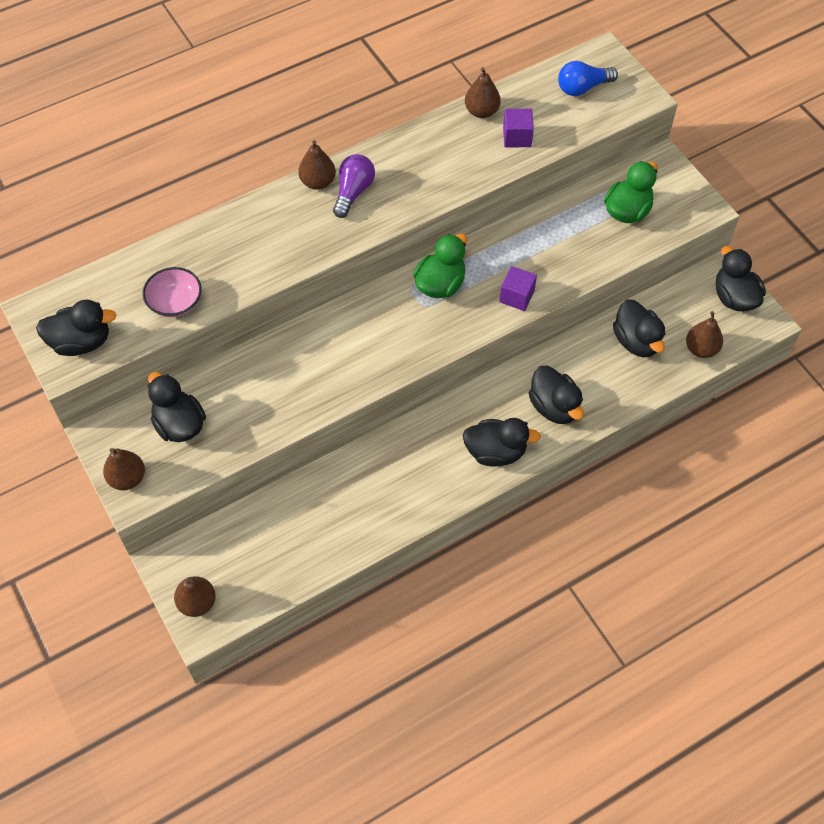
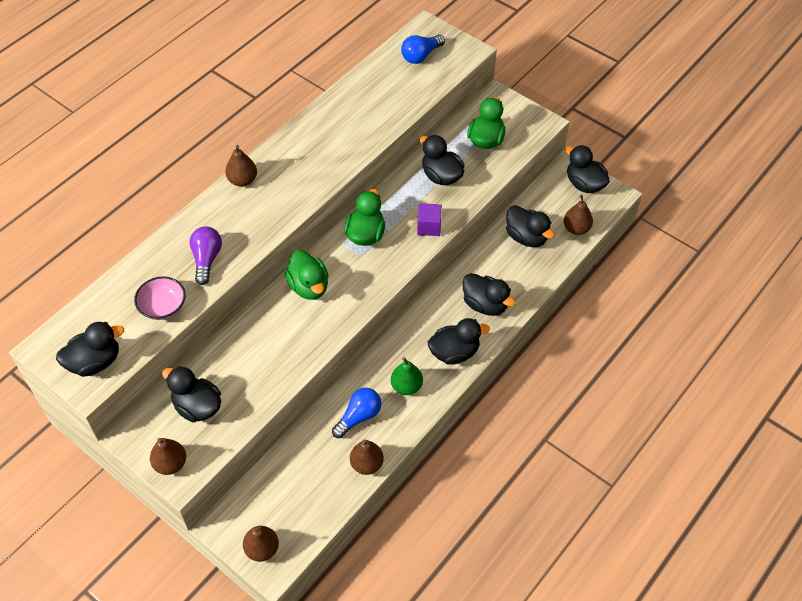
camera: 20 degrees left, 5 degrees down
(352, 326) = (309, 287): none -> green duck
(353, 192) = (275, 180): purple light bulb -> purple light bulb (206, 259)
(358, 491) = (359, 417): none -> blue light bulb
(425, 474) = (406, 386): none -> green pear
(481, 111) = (351, 93): brown pear -> brown pear (367, 464)
(517, 137) = (386, 105): purple cube -> none
(556, 240) = (441, 176): none -> black duck

